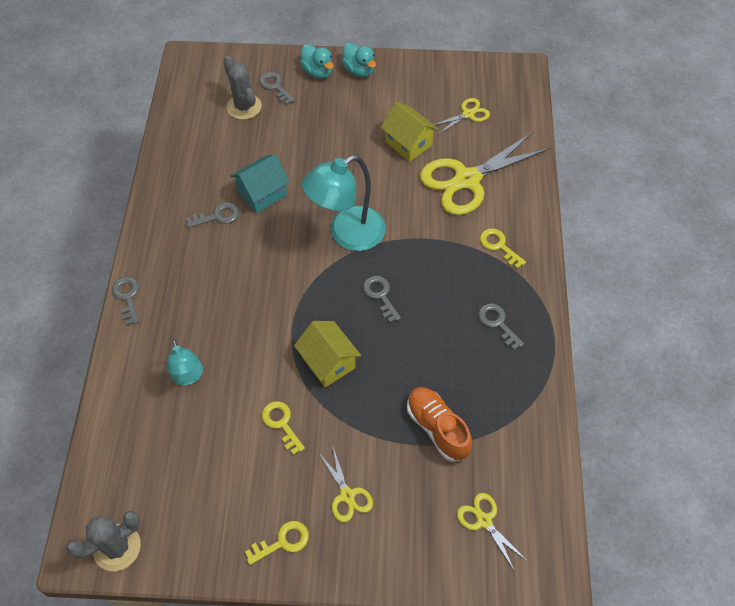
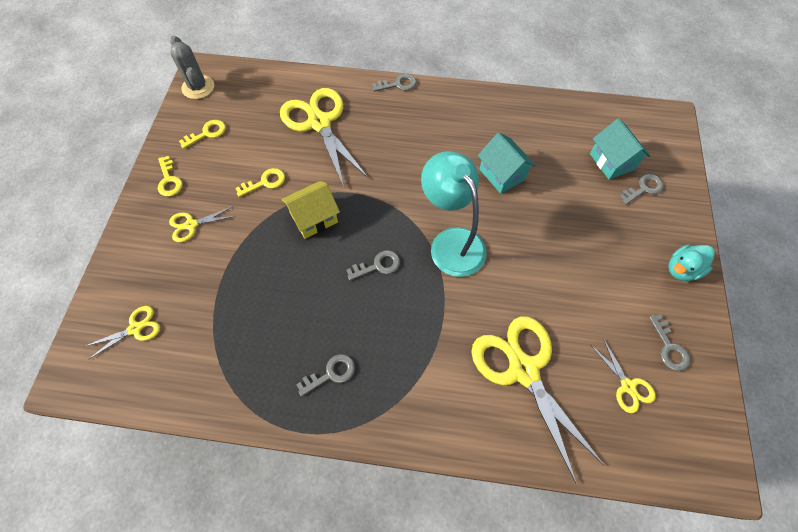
camera: 95 degrees right, 5 degrees up
(188, 377) = (319, 123): turquoise lamp -> yellow scissors
(217, 216) = (476, 141): grey key -> grey key (669, 347)
(244, 107) = (612, 161): grey cactus -> turquoise house
(318, 72) = (672, 228): turquoise duck -> none
(408, 143) = (574, 311): yellow house -> none
(437, 428) = (231, 300): orange shoe -> none
(498, 246) = (429, 391): yellow key -> yellow key (207, 133)

